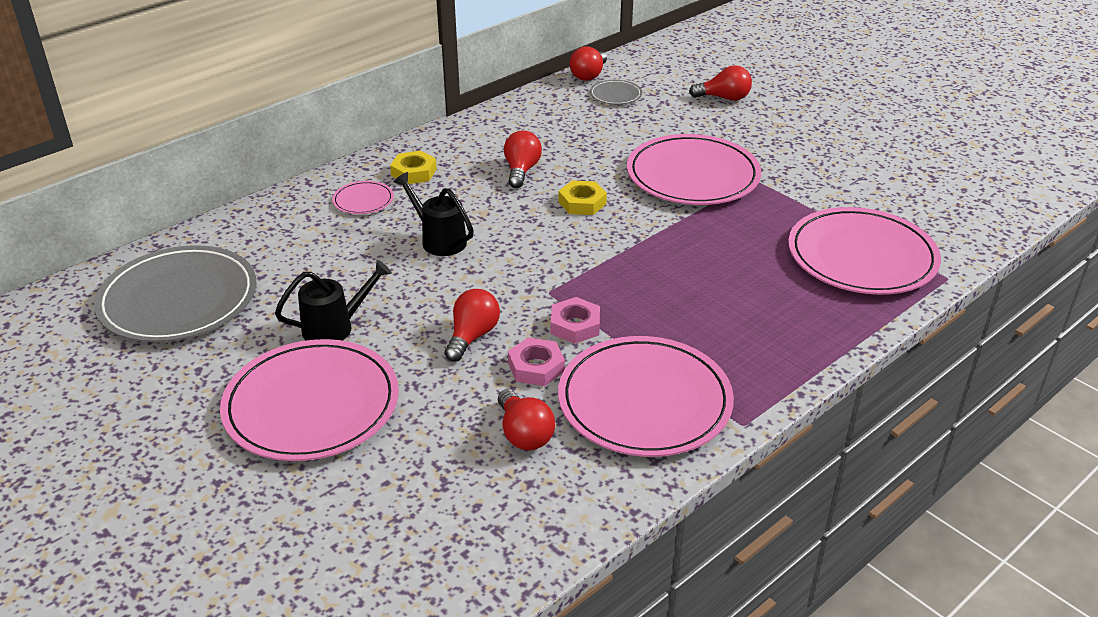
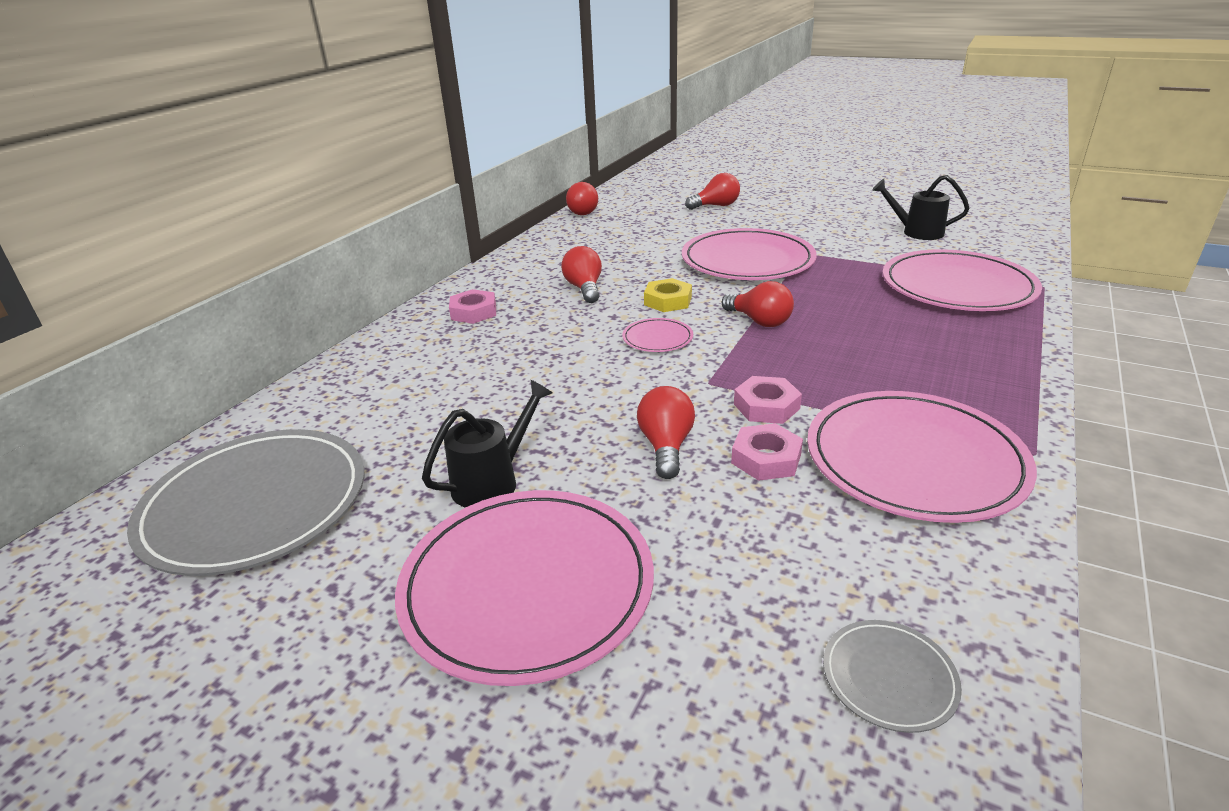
camera: 20 degrees left, 5 degrees down
(363, 200) = (435, 347): pink plate -> pink plate (657, 338)
(414, 172) = (474, 312): yellow nut -> pink nut
(439, 240) = (549, 363): black watering can -> black watering can (916, 232)
(524, 434) = (824, 537): red light bulb -> red light bulb (759, 321)
(615, 95) = (620, 220): grey plate -> grey plate (889, 677)

